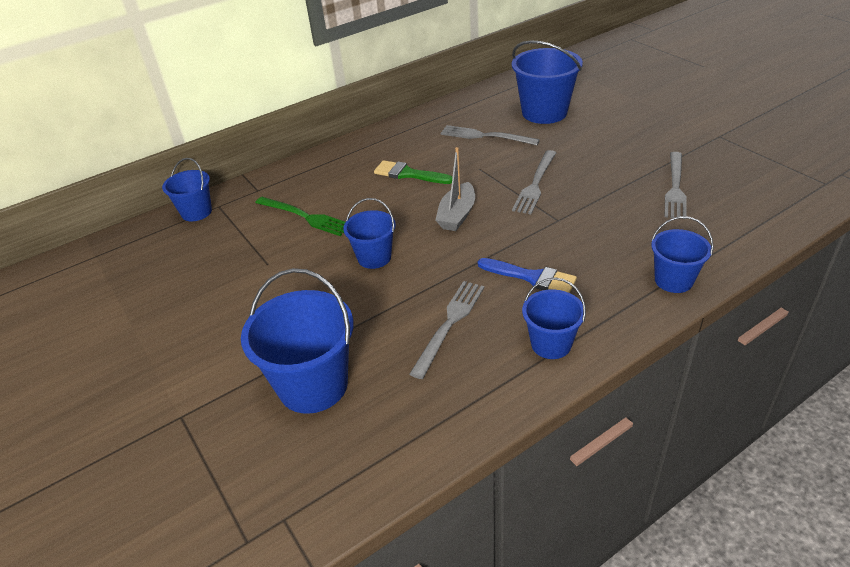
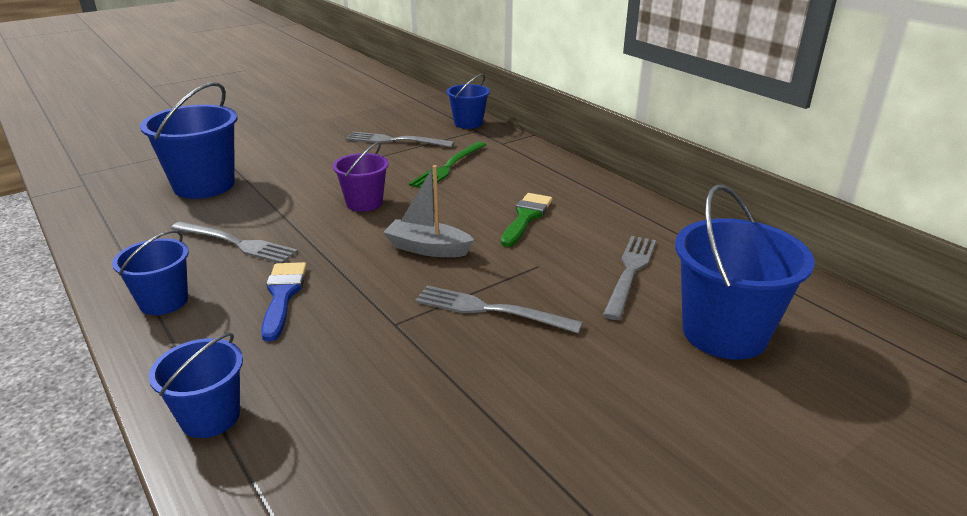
camera: 85 degrees right, 10 degrees down
(374, 257) = (364, 203): blue bucket -> purple bucket
(532, 277) = (282, 295): blue brush -> blue brush turned 150 degrees clockwise
(675, 187) = (457, 466): grey fork -> grey fork (395, 140)

